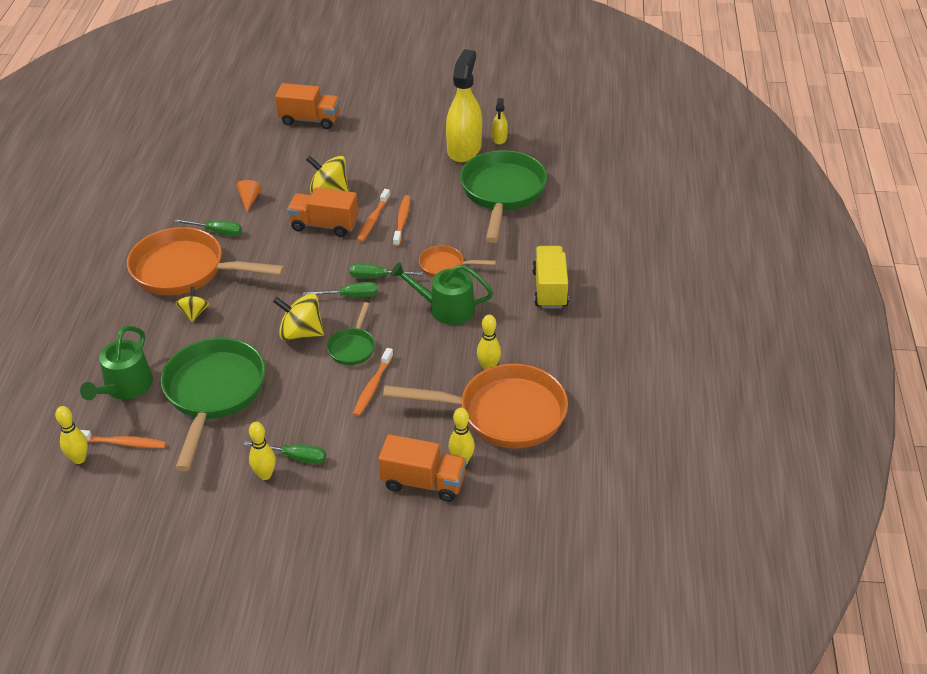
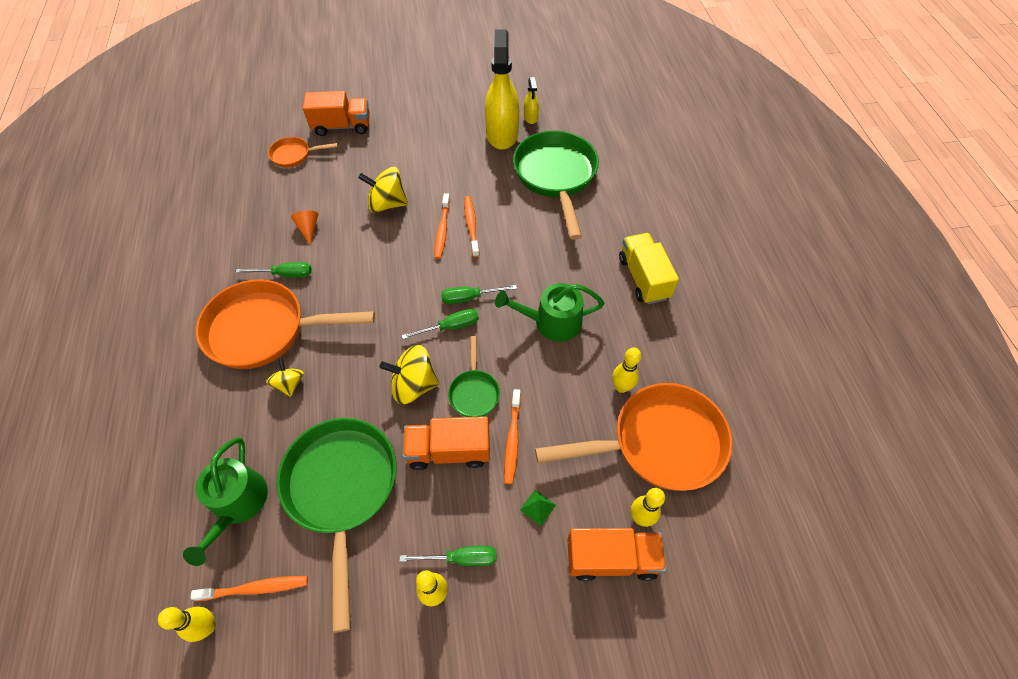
camera: 15 degrees left, 15 degrees up
(324, 225) = (395, 245): orange truck -> orange truck (449, 451)
(375, 437) = (538, 507): none -> green pyramid
(445, 266) = (533, 271): orange pan -> orange pan (294, 155)

